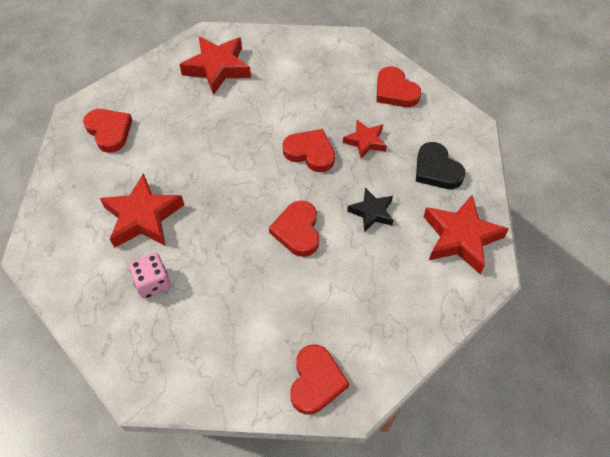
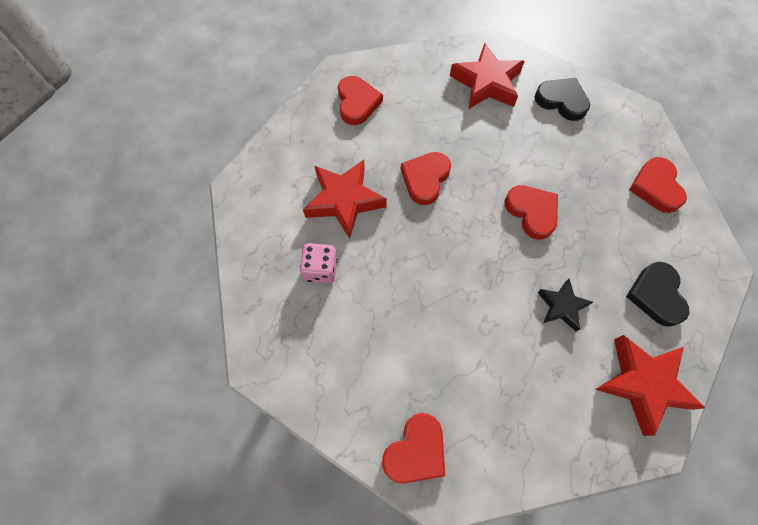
camera: 30 degrees right, 10 degrees up
(288, 57) = (561, 101): none -> black heart
(297, 231) = (477, 287): red heart -> red heart (425, 179)
(365, 141) = (594, 227): red star -> none

